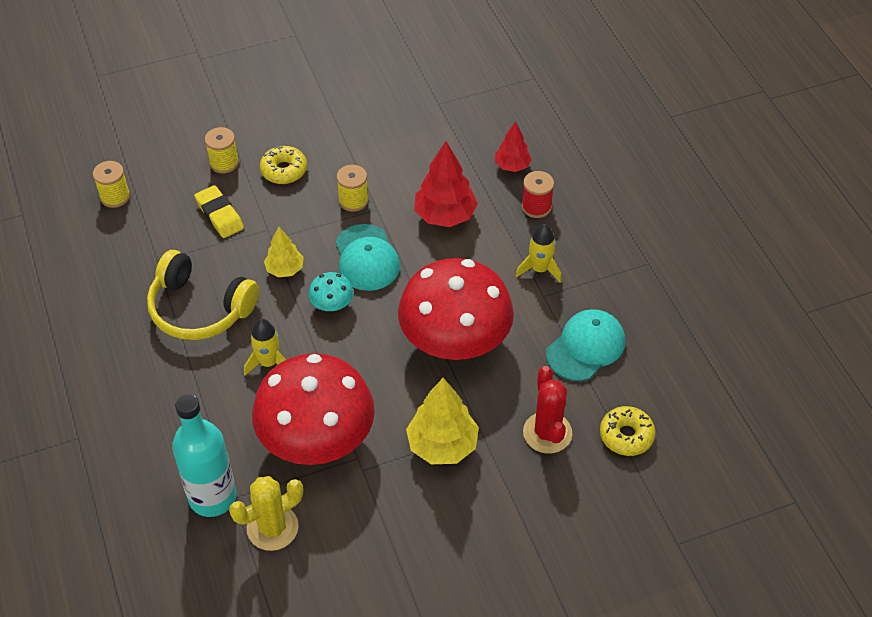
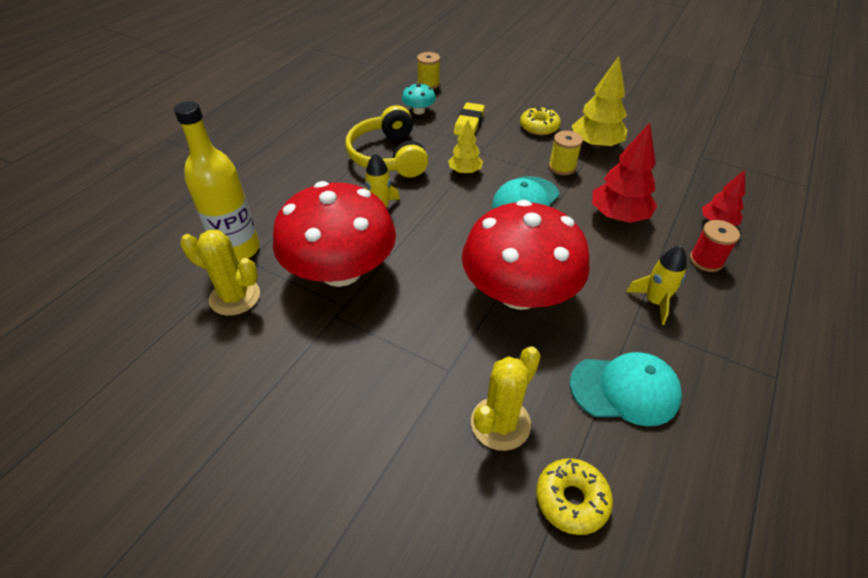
camera: 50 degrees right, 5 degrees down
(212, 497) = (238, 250): turquoise bottle -> yellow bottle
(224, 163) = (508, 104): yellow spool -> none
(332, 304) = (465, 208): turquoise mushroom -> turquoise mushroom (419, 111)
(442, 445) = (408, 352): yellow tree -> yellow tree (595, 145)
(547, 433) = (500, 423): red cactus -> yellow cactus

